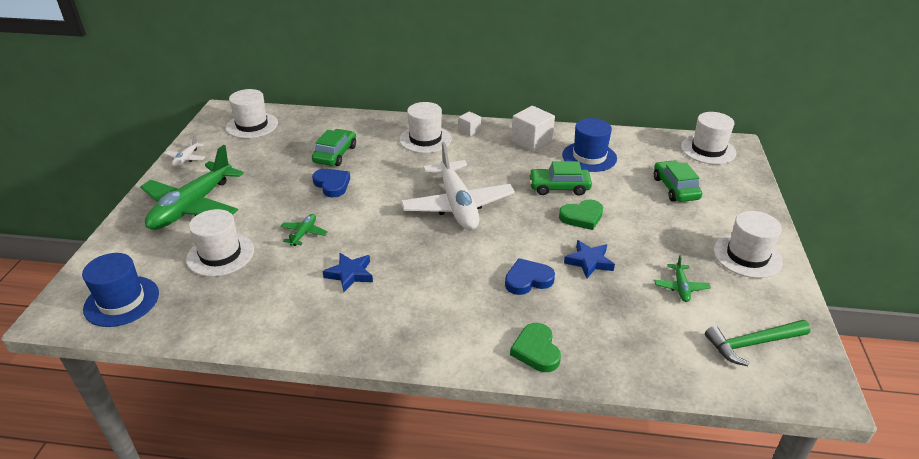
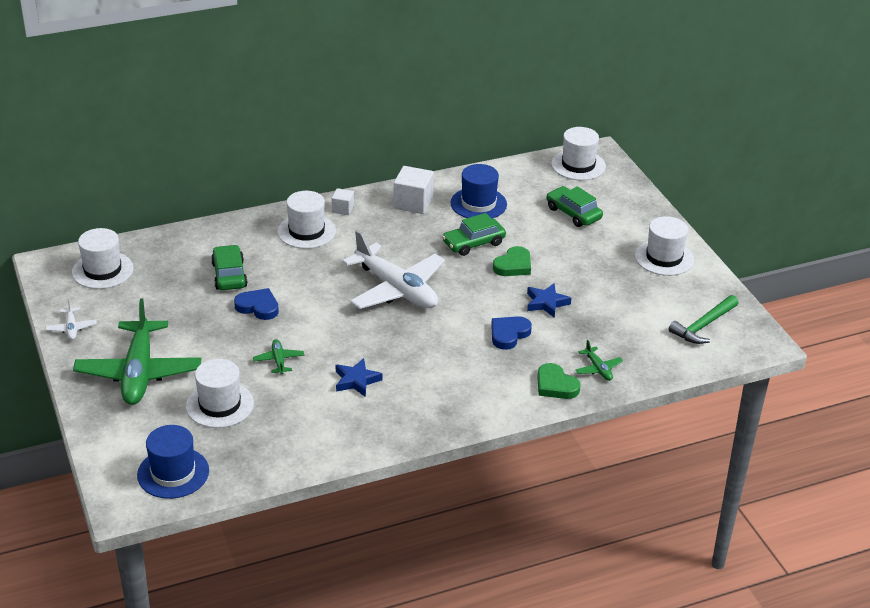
camera: 30 degrees left, 0 degrees up
(680, 287) = (629, 300): green plane -> green plane (598, 369)

